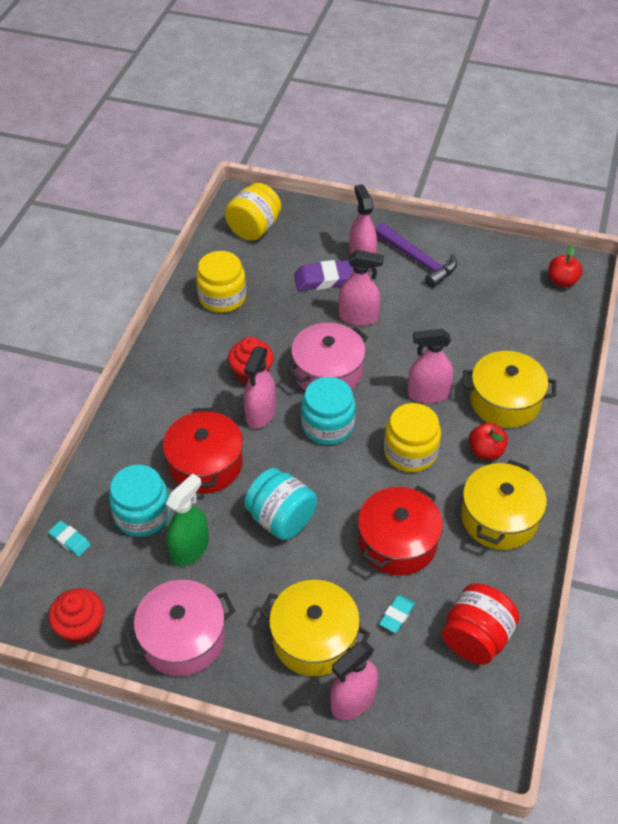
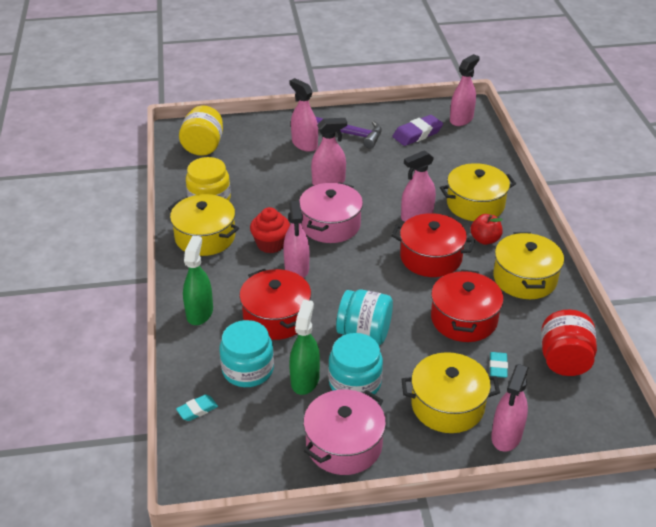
camera: 25 degrees left, 10 degrees down
(70, 540) = (197, 410): turquoise eraser -> turquoise eraser turned 45 degrees counterclockwise
(81, 628) = (252, 469): red cupcake -> none
(135, 430) = (199, 312): none -> green spray bottle
(191, 342) = (205, 237): none -> yellow pot
(324, 279) = (284, 165): purple eraser -> purple eraser (417, 134)
(327, 425) = (356, 260): turquoise jar -> turquoise jar (355, 383)
(410, 452) = (431, 257): yellow jar -> red pot
(562, 281) = (461, 119): red apple -> pink spray bottle

